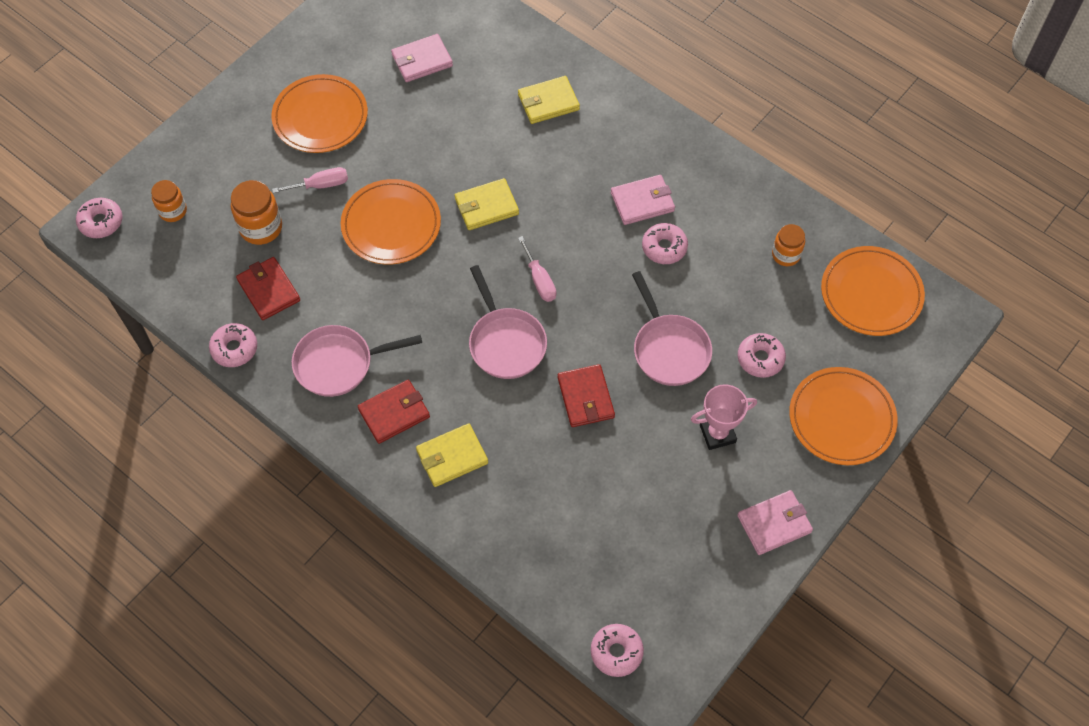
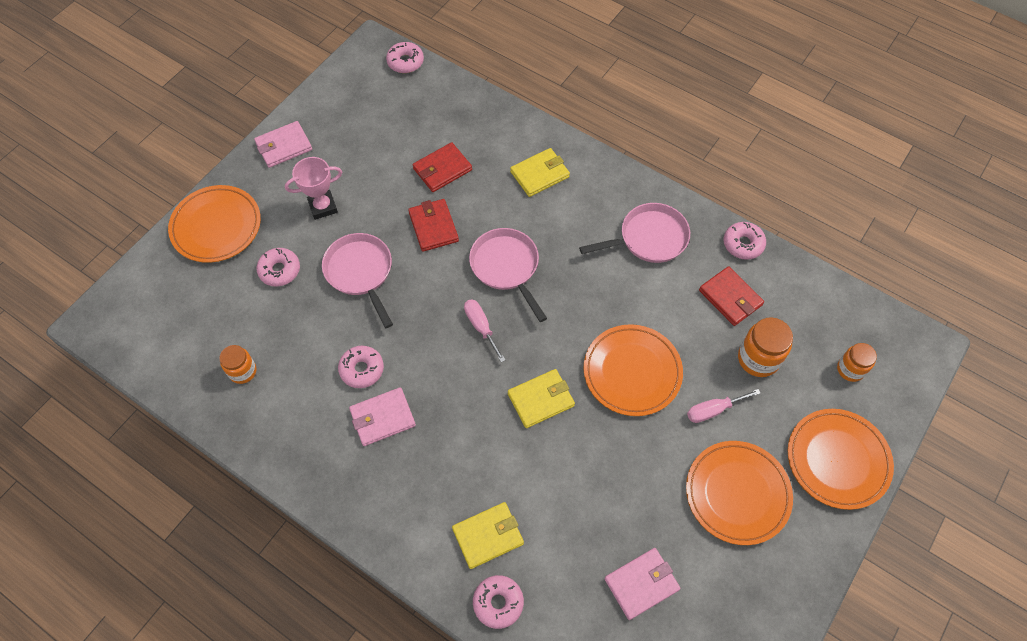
camera: 175 degrees right, 0 degrees up
(101, 222) = (914, 352): pink donut -> pink donut (498, 603)
(394, 413) = (593, 203): red wallet -> red wallet (442, 169)
(871, 294) = (167, 338): orange plate -> orange plate (837, 460)

